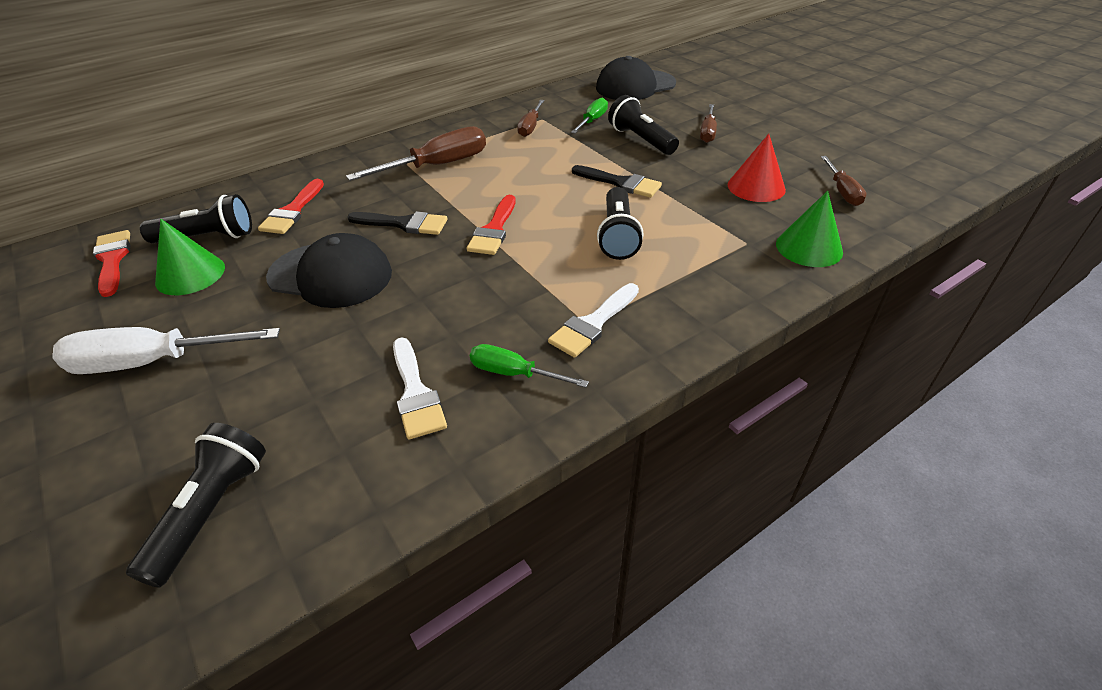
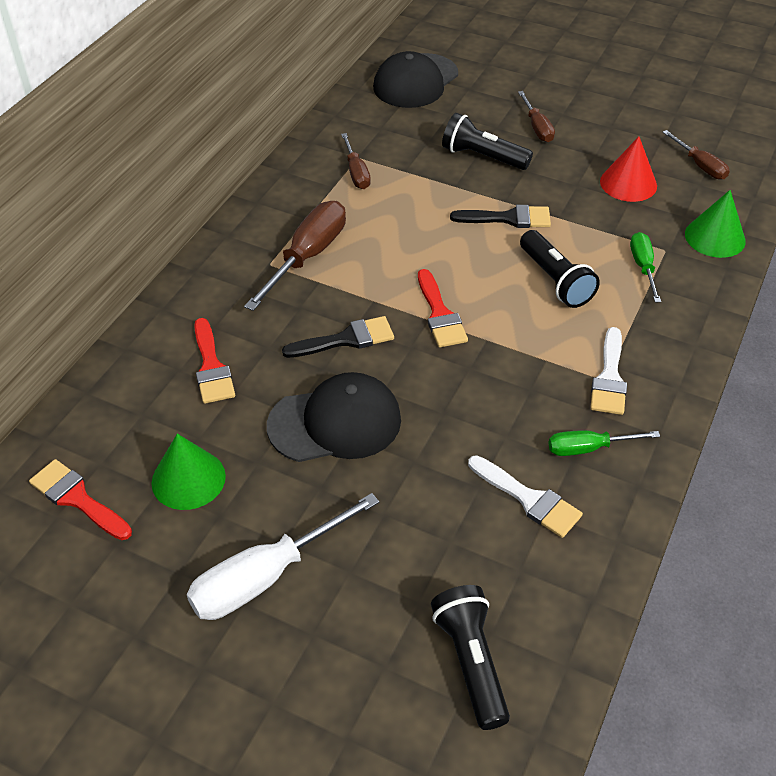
camera: 30 degrees left, 5 degrees up
(208, 237) = (154, 432): black flashlight -> none
(592, 121) = (413, 145): green screwdriver -> green screwdriver (643, 267)

